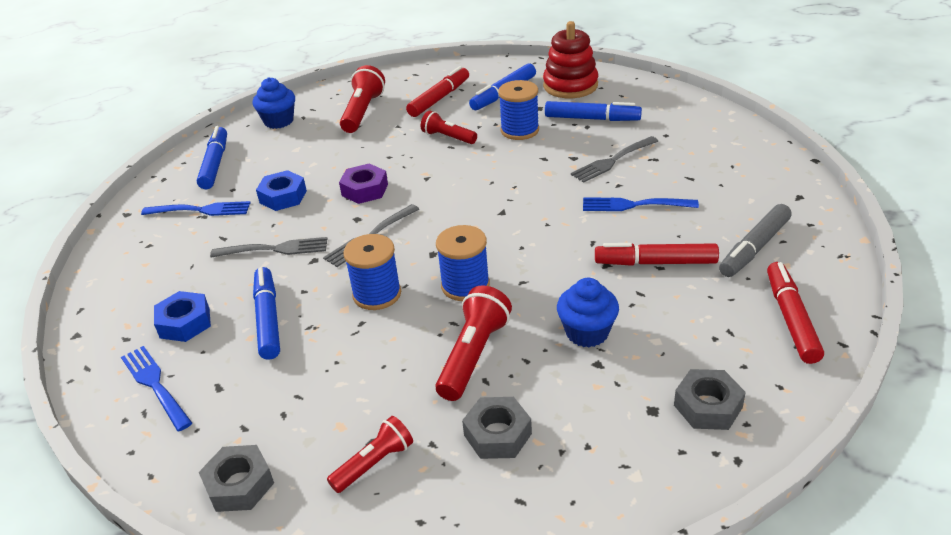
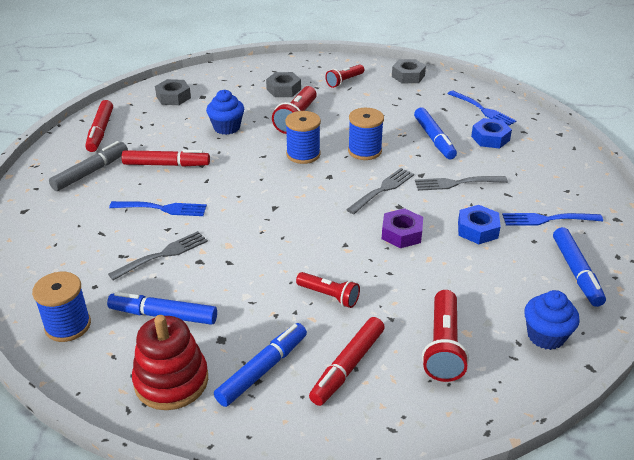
camera: 175 degrees right, 0 degrees up
(519, 130) = (248, 302): blue spool -> blue spool (68, 325)

